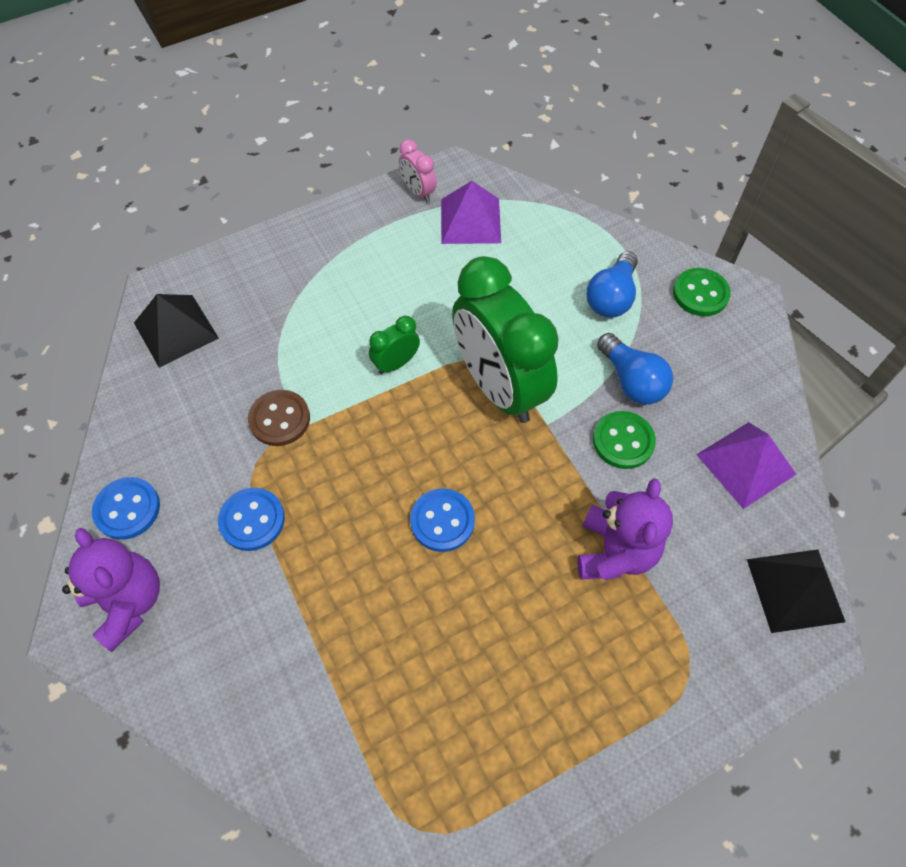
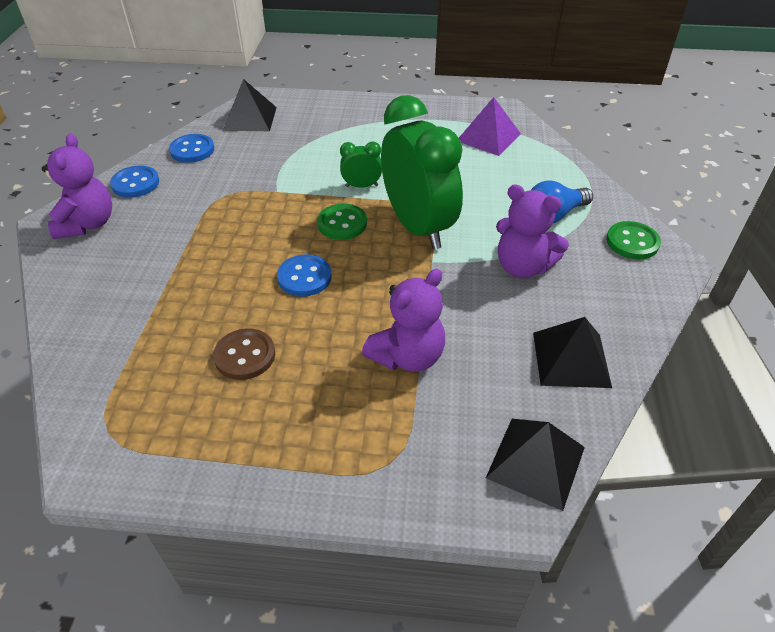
camera: 35 degrees right, 15 degrees down
(252, 520) = (193, 220): blue button -> blue button (192, 150)
(279, 419) = (262, 181): brown button -> brown button (245, 355)
(418, 192) = (466, 111): pink clock -> none
(499, 387) = (418, 227): green clock -> green clock turned 150 degrees clockwise
(623, 441) = (480, 297): green button -> green button (342, 223)
(631, 381) = (522, 266): blue light bulb -> purple teddy bear
(745, 464) = (571, 359): purple pyramid -> black pyramid

